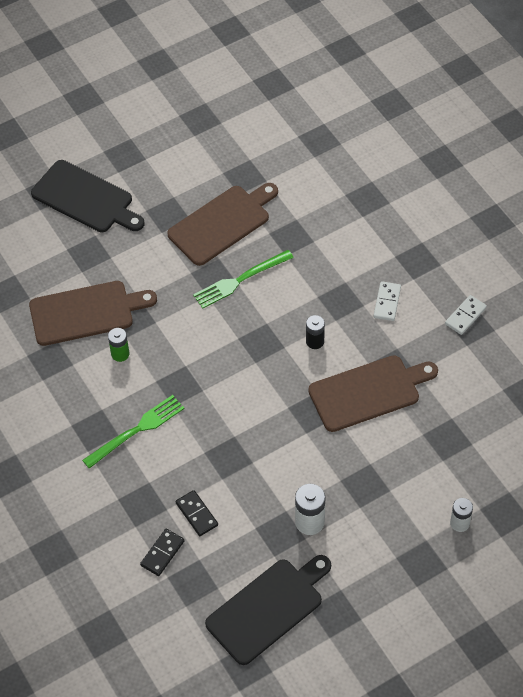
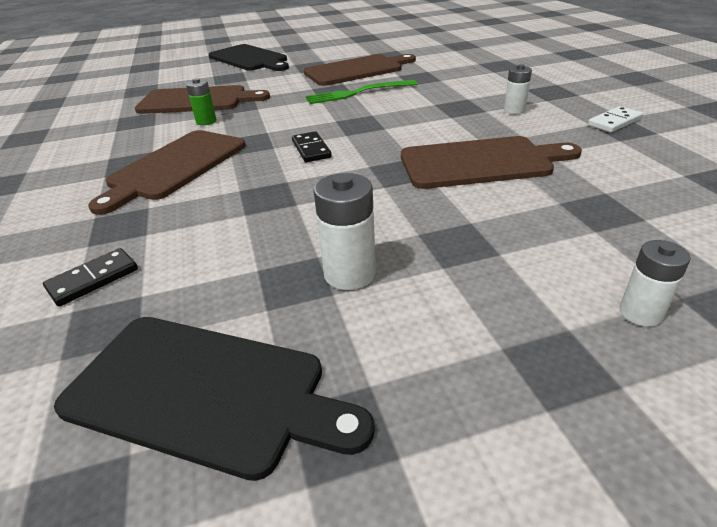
camera: 15 degrees right, 20 degrees down
(137, 430) = (174, 167): green fork -> brown cutting board
(197, 514) = (182, 243): black domino -> black domino (311, 149)
(268, 608) = (204, 392): black cutting board -> black cutting board turned 45 degrees clockwise
(315, 341) = (422, 127): black battery -> none
(387, 302) = (514, 110): white domino -> white battery

